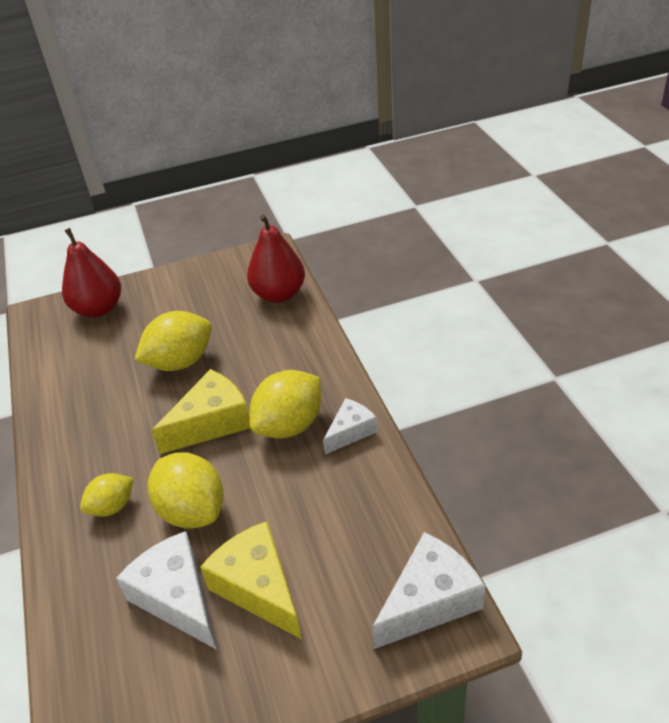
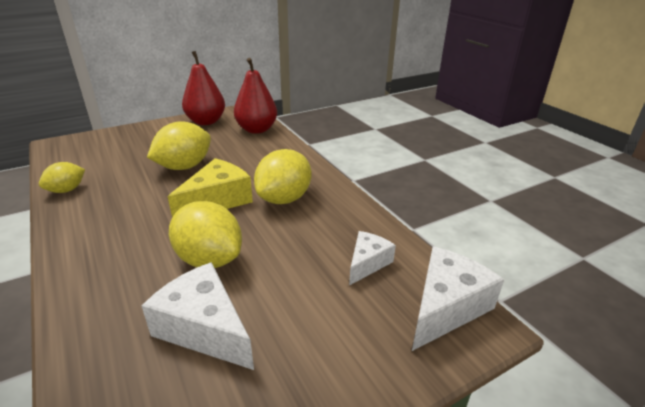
camera: 15 degrees left, 10 degrees down
(99, 309) = (111, 140): red pear -> red pear (206, 121)
(112, 506) = (130, 262): yellow lemon -> yellow lemon (67, 190)
(258, 587) = (285, 312): yellow cheese -> none
(350, 431) = (335, 200): white cheese -> white cheese (367, 263)

